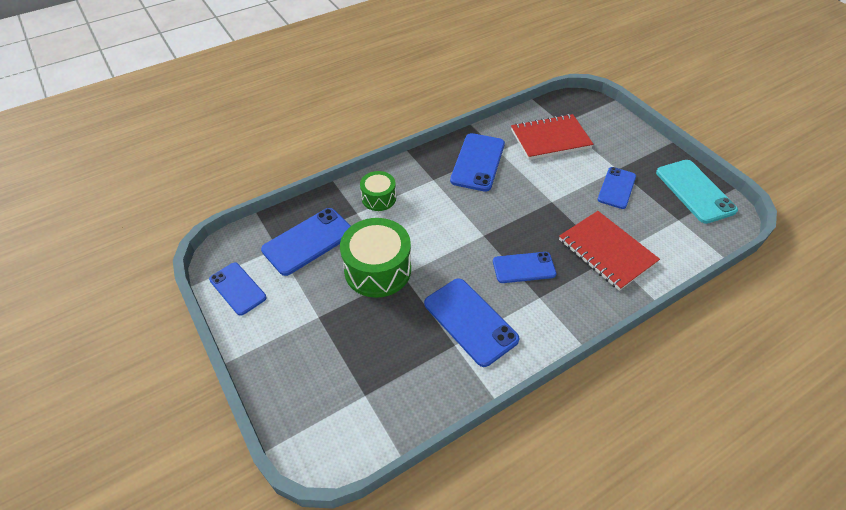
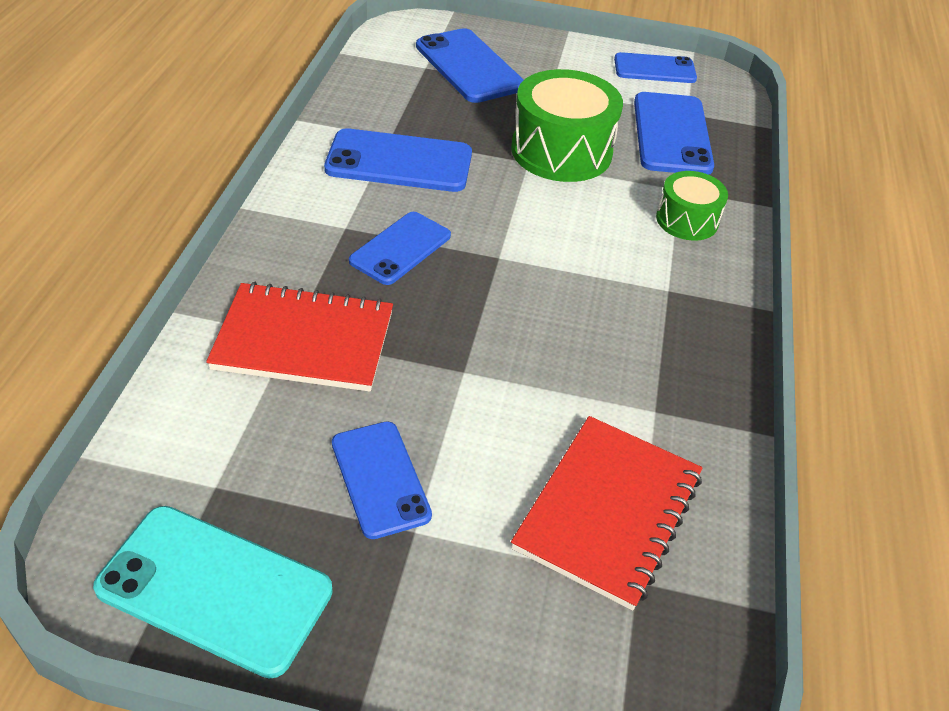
camera: 130 degrees right, 5 degrees down
(477, 162) = (654, 363): blue phone -> blue phone (469, 66)

